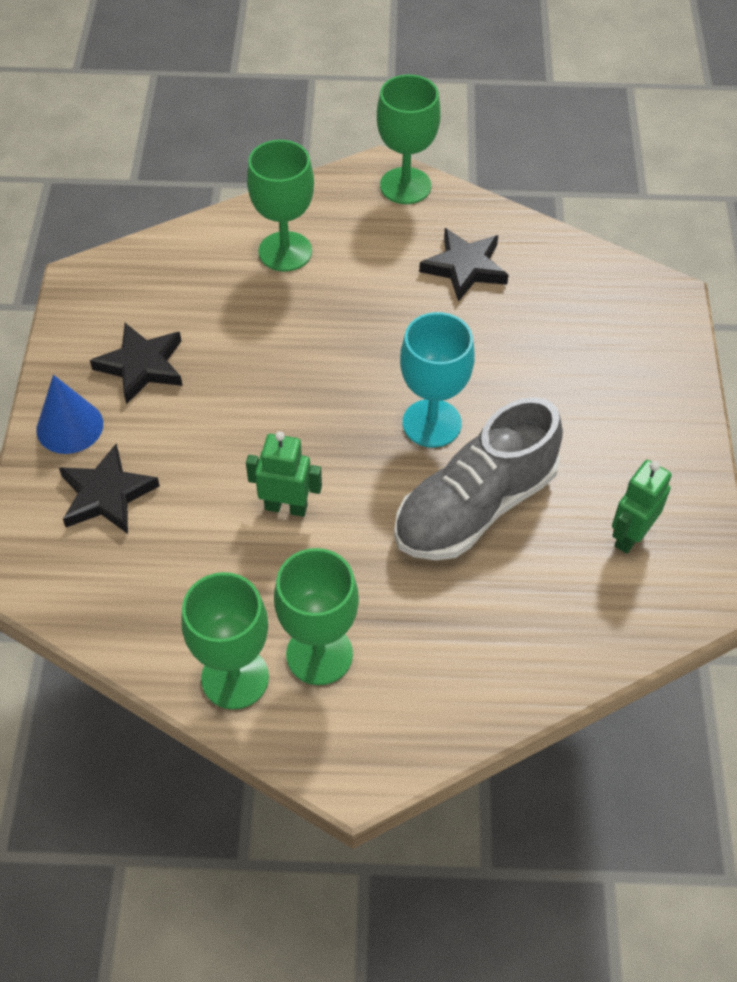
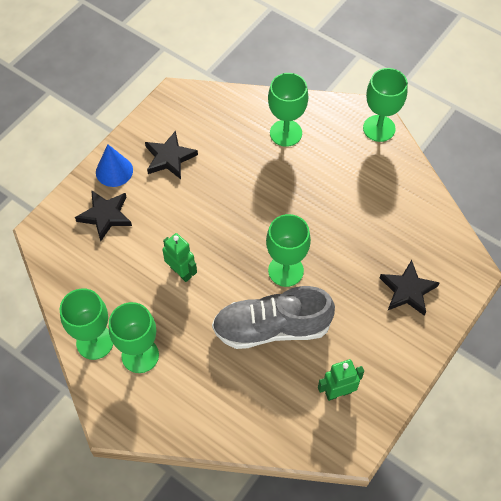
camera: 35 degrees right, 5 degrees up
(431, 423) = (285, 270): turquoise goblet -> green goblet
(465, 268) = (373, 194): black star -> black star (408, 290)

